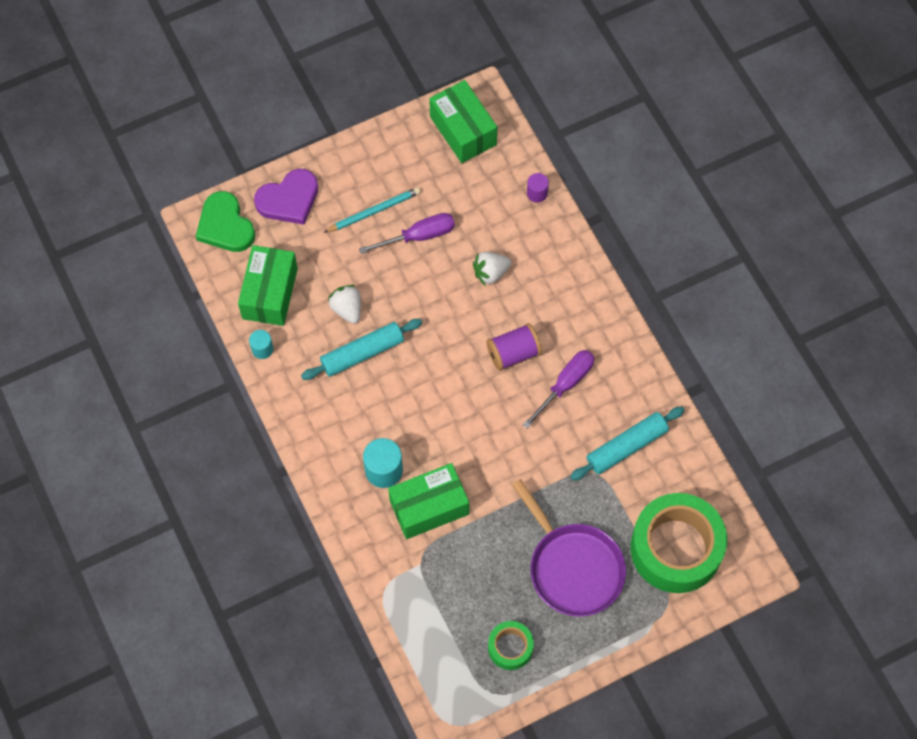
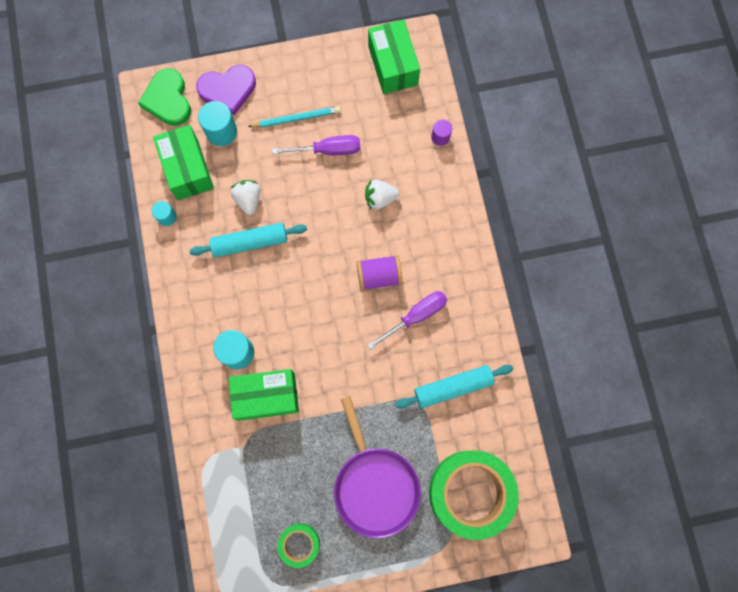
camera: 15 degrees right, 10 degrees up
(270, 293) = (187, 169): green box -> green box turned 45 degrees counterclockwise
(295, 245) = (221, 132): none -> turquoise cylinder

